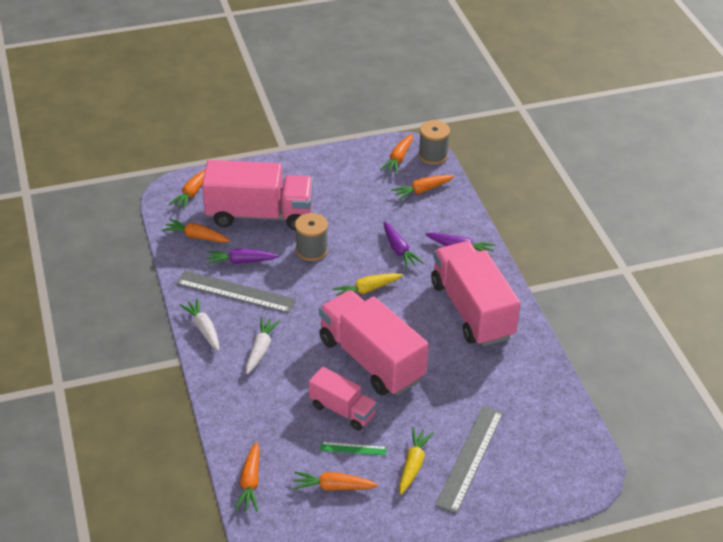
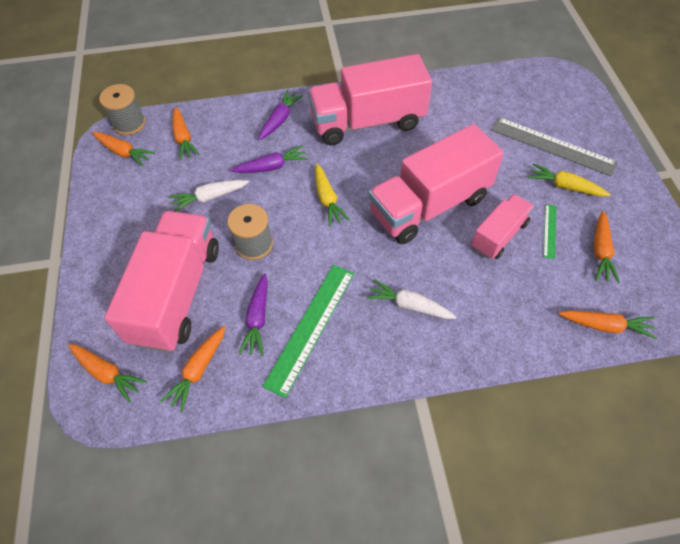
camera: 80 degrees left, 15 degrees up
(203, 329) = (371, 366): white carrot -> white carrot (210, 197)
(236, 292) = (311, 327): grey ruler -> green ruler

